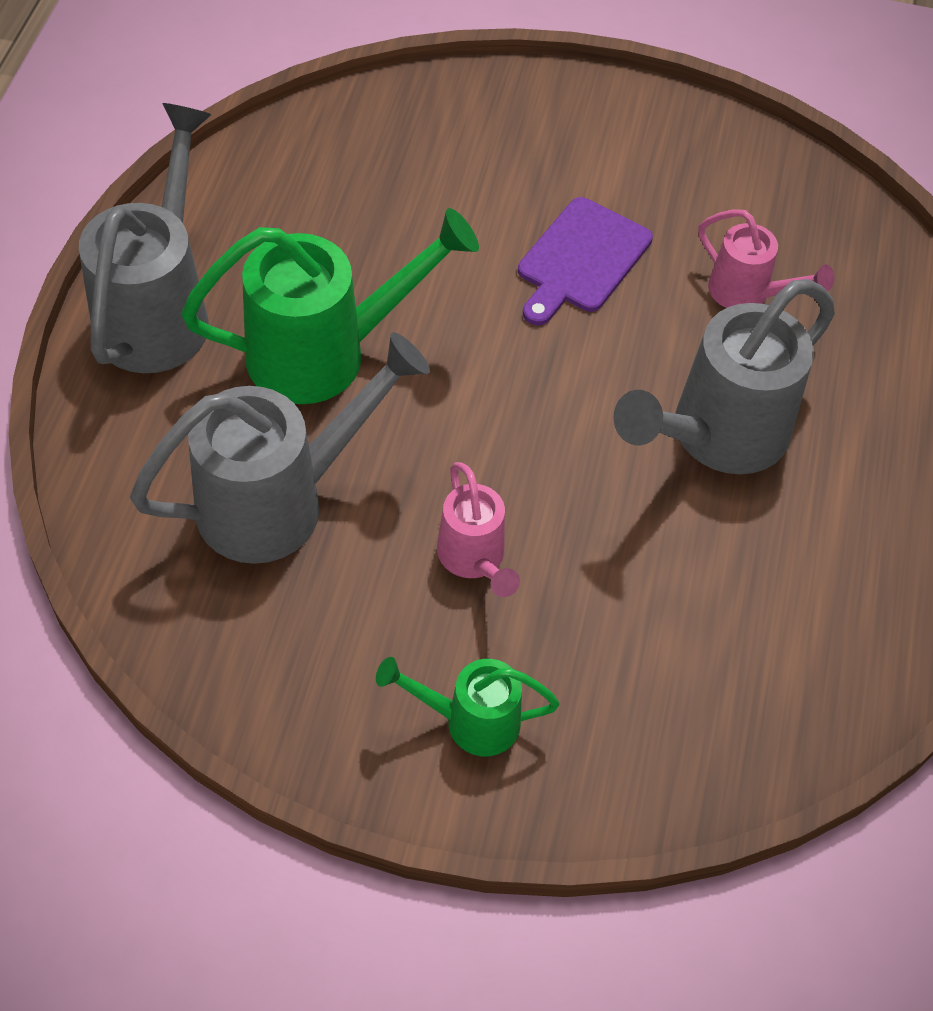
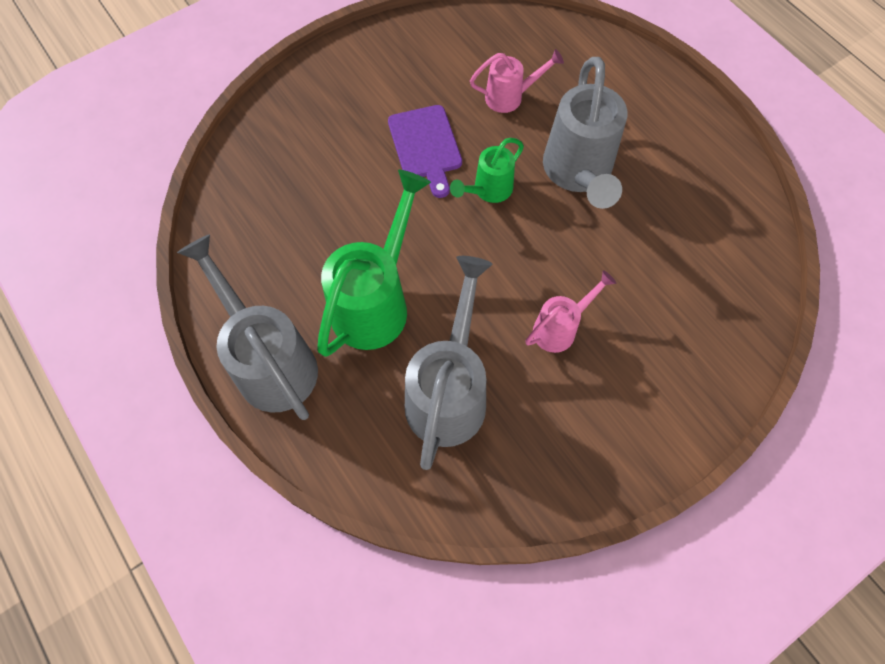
camera: 45 degrees left, 10 degrees up
(470, 721) = (649, 399): green watering can -> green watering can (488, 190)
(474, 559) = (560, 328): pink watering can -> pink watering can turned 60 degrees counterclockwise

